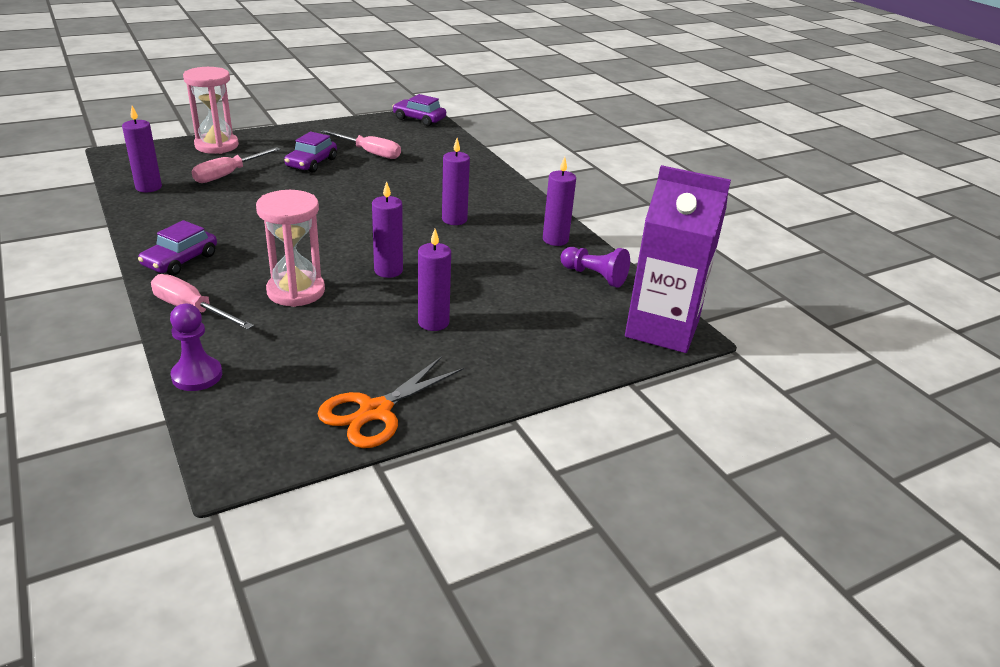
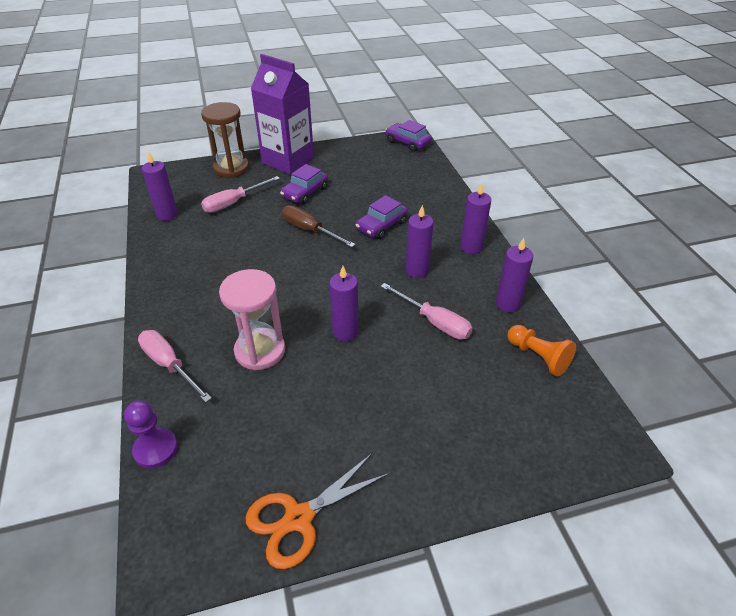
camera: 15 degrees right, 10 degrees up
(180, 260) = (173, 304): purple car -> purple car (381, 225)
(216, 145) = (231, 168): pink hourglass -> brown hourglass
(326, 193) = (310, 230): none -> brown screwdriver
(369, 153) = (356, 182): pink screwdriver -> pink screwdriver (434, 322)
(433, 322) = (373, 404): purple candle -> purple candle (471, 247)
(594, 276) = (538, 357): purple pawn -> orange pawn
(662, 329) = (596, 438): purple carton -> purple carton (288, 161)

